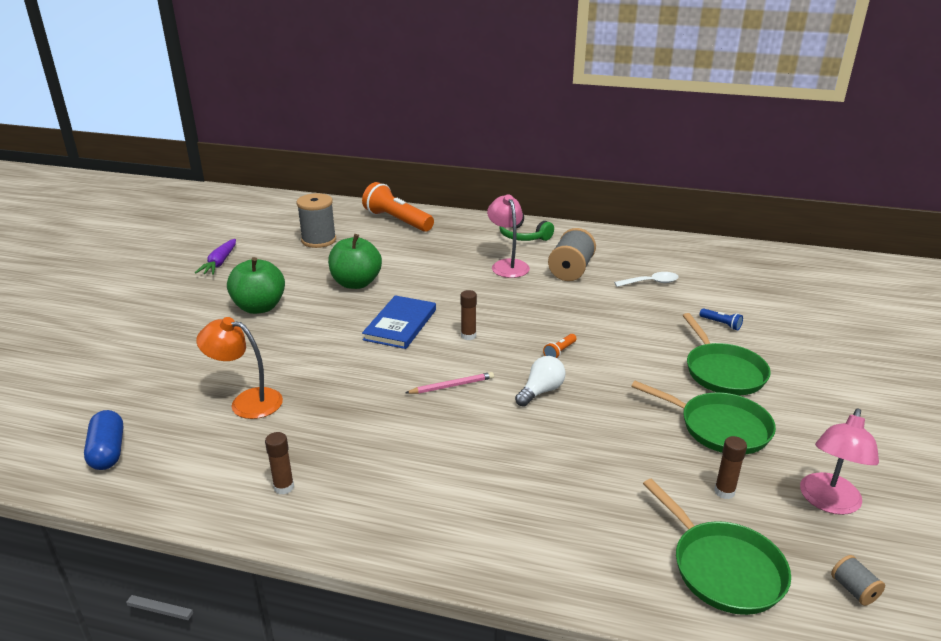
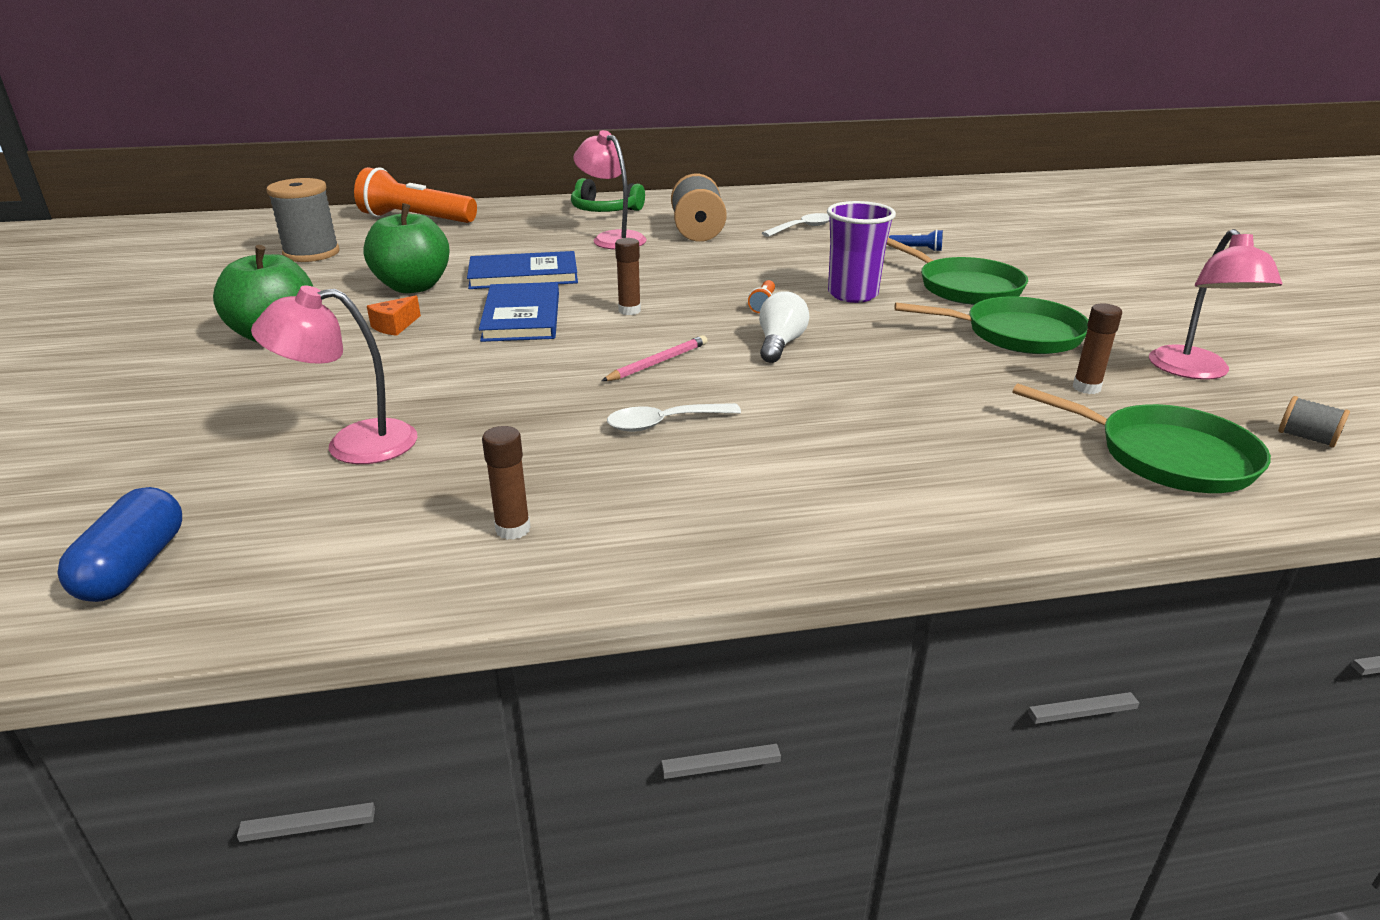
camera: 25 degrees left, 0 degrees up
(108, 451) = (134, 567): blue capsule -> blue capsule turned 45 degrees clockwise
(219, 263) = (160, 300): purple carrot -> none
(247, 401) = (353, 444): orange lamp -> pink lamp
(324, 315) = (394, 326): none -> orange cheese
(418, 436) = (664, 423): none -> white spoon
(427, 287) = (523, 275): none -> blue book
(631, 358) = (852, 294): none -> purple cup

